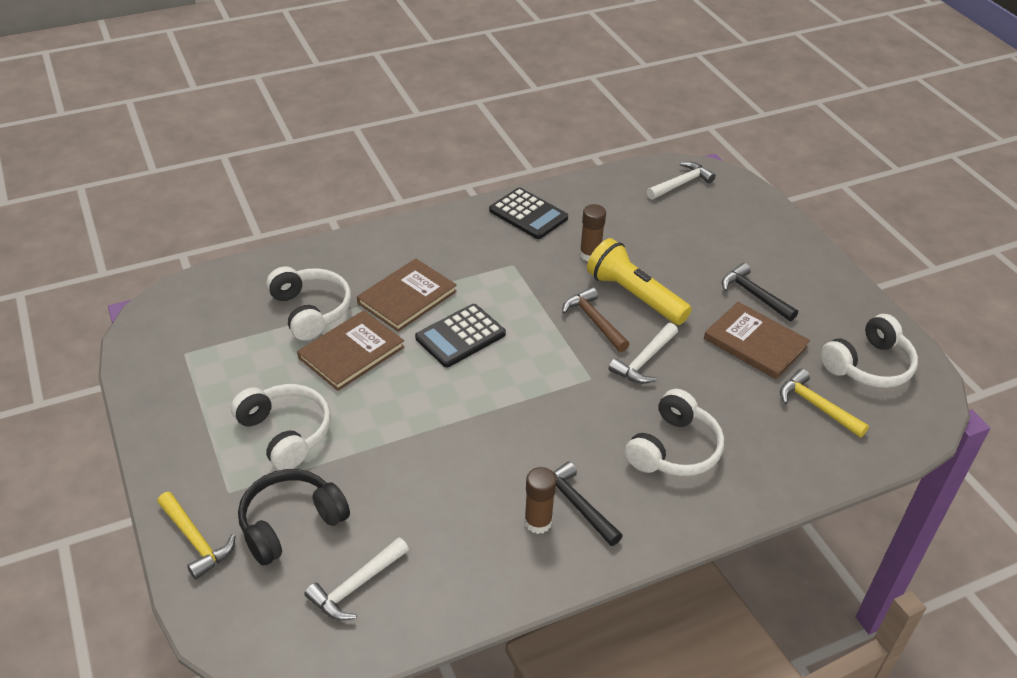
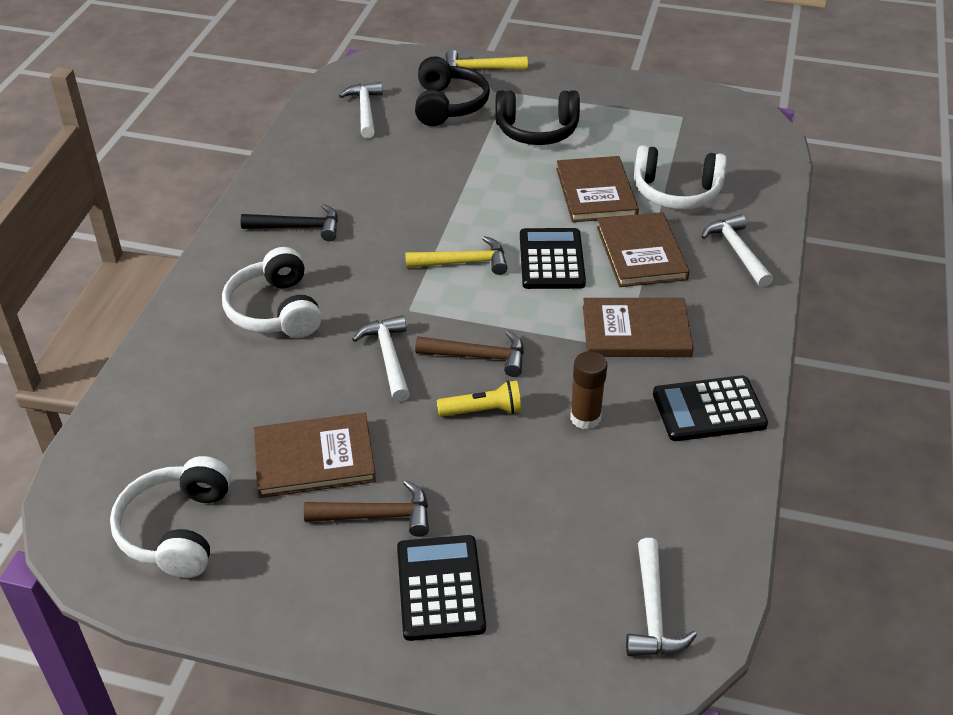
camera: 130 degrees right, 0 degrees up
(286, 433) = (537, 131): white headphones -> black headphones
(360, 256) = (737, 251): none -> white hammer
(493, 266) = (636, 331): none -> brown book
(538, 522) = (310, 203): brown glue stick -> none
(634, 295) = (483, 411): yellow flashlight -> yellow flashlight, size x0.55
(754, 295) = (377, 516): black hammer -> brown hammer
(760, 250) = (440, 588): none -> black calculator
(816, 406) = (192, 440): yellow hammer -> yellow hammer (463, 262)

